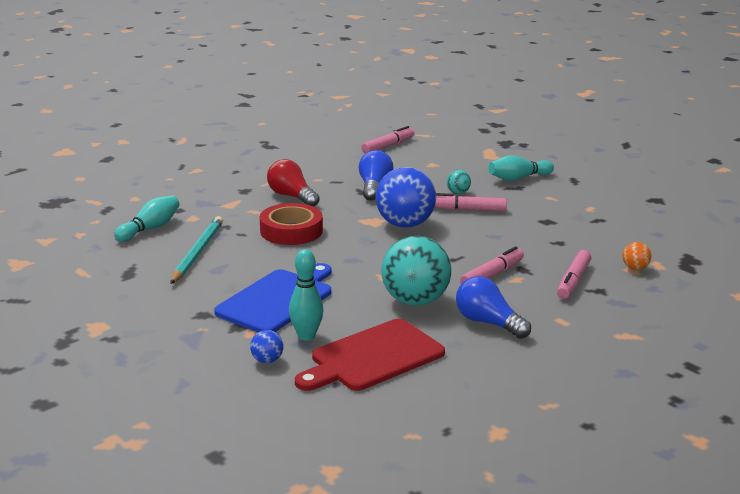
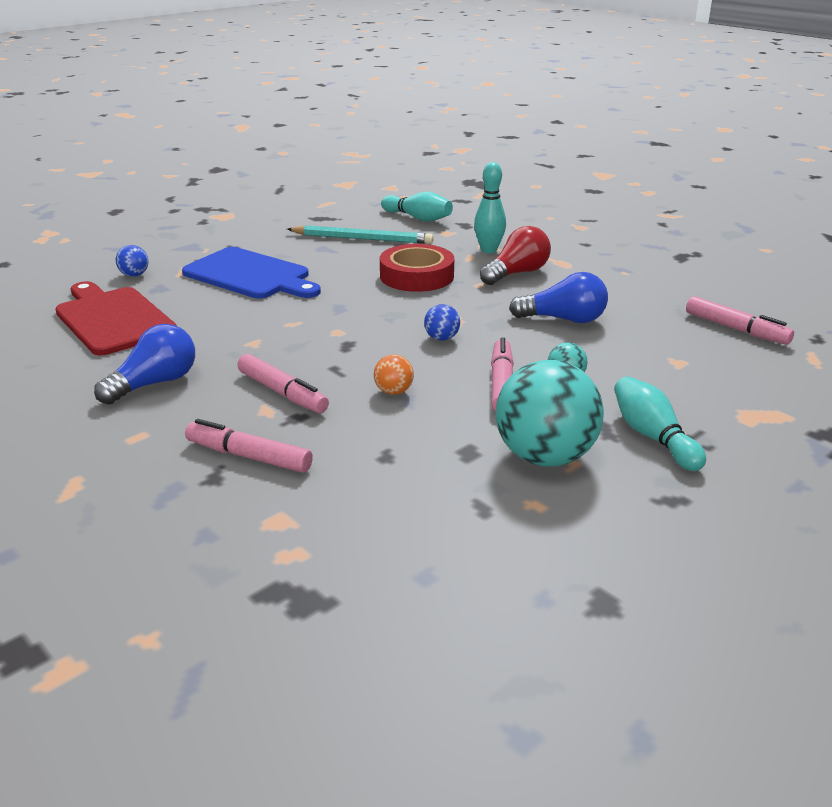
camera: 90 degrees right, 5 degrees up
(306, 336) = (171, 289): turquoise bowling pin -> turquoise bowling pin (489, 250)
(405, 224) = (441, 338): blue ball -> blue ball, size x0.43
(415, 301) = (226, 341): turquoise ball -> turquoise ball (545, 456)
(635, 268) = (282, 524): orange ball -> orange ball (394, 391)

